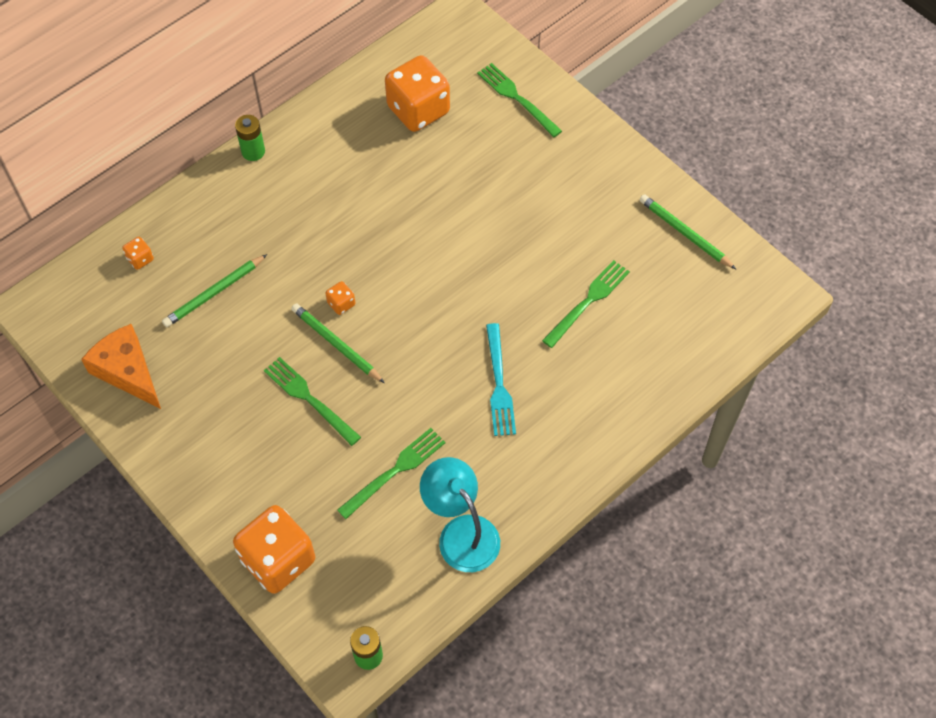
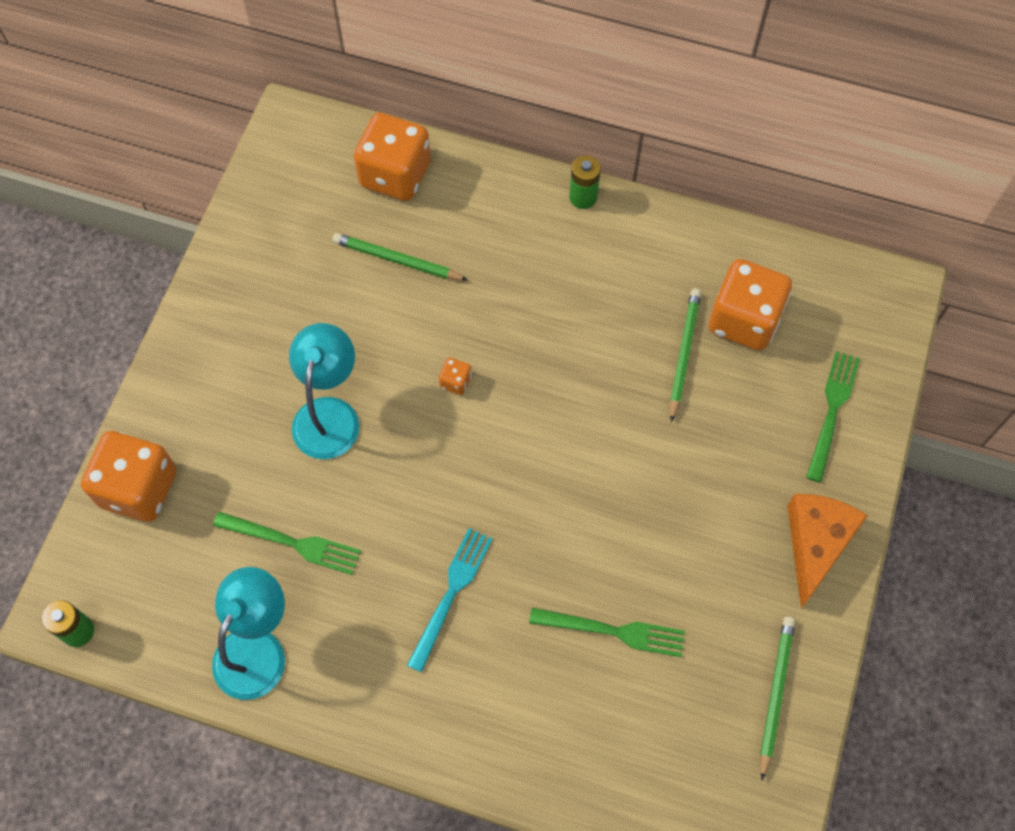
camera: 60 degrees right, 5 degrees up
(127, 371) = (267, 238): orange cheese -> orange cheese (816, 543)
(140, 259) = (395, 175): orange dice -> orange dice, size x2.40
(308, 398) = (329, 414): green fork -> turquoise lamp
(336, 344) = (405, 404): green pencil -> green pencil (683, 354)
(499, 385) = (451, 592): turquoise fork -> turquoise fork turned 150 degrees clockwise

